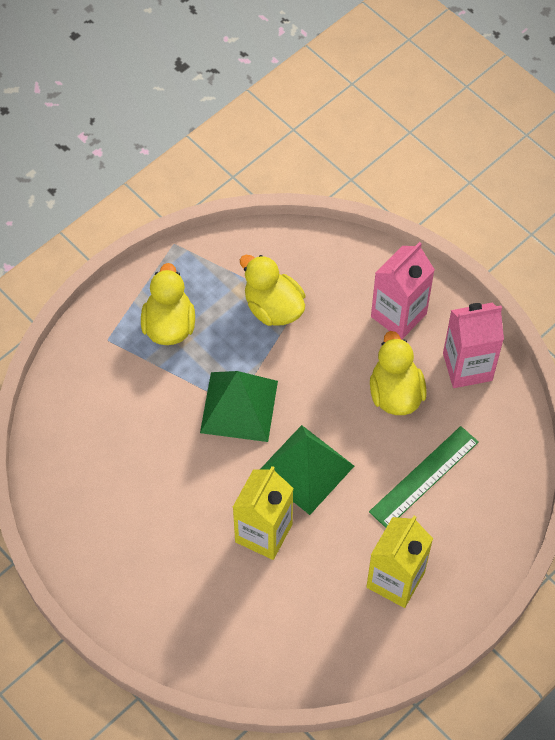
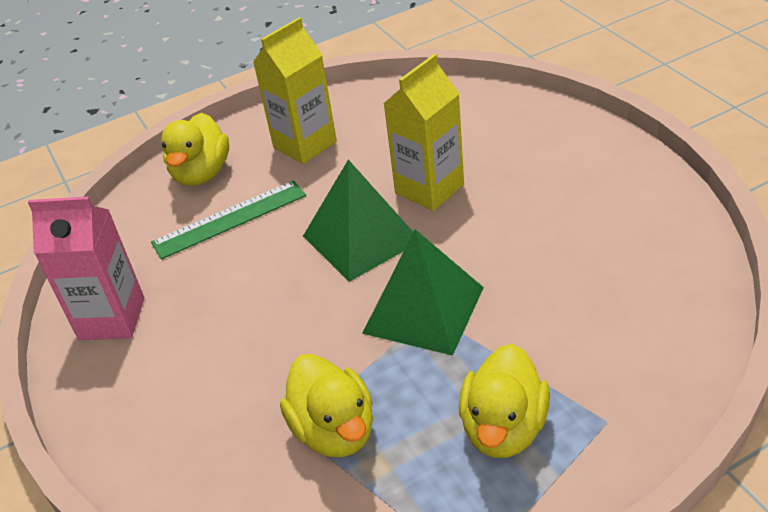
camera: 160 degrees left, 20 degrees down
(395, 393) = (217, 301): yellow duck -> yellow duck (201, 174)
(398, 315) = (160, 393): pink carton -> none

